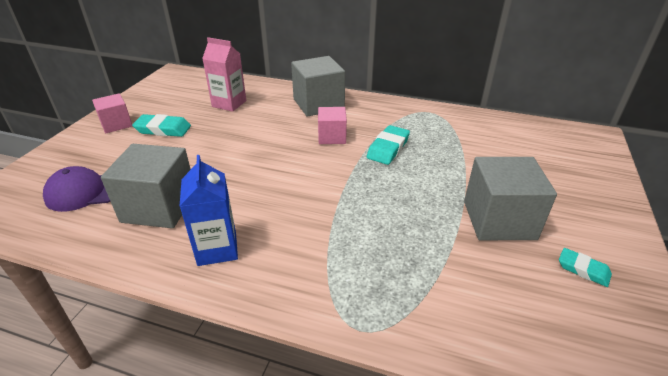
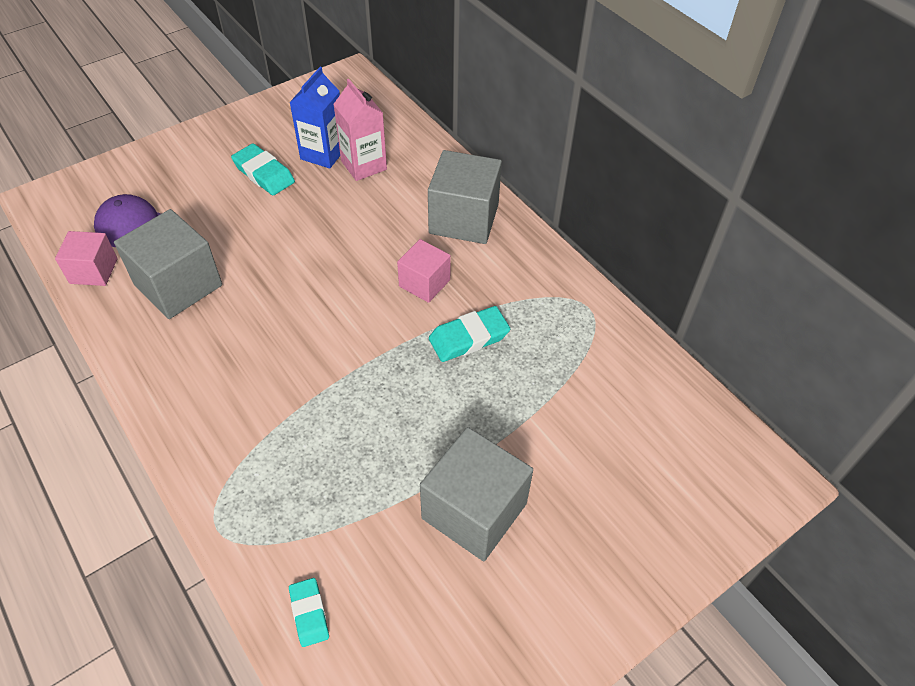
camera: 35 degrees right, 15 degrees up
(116, 124) = (227, 141): pink cube -> pink cube (93, 271)
(217, 249) = (184, 366): blue carton -> blue carton (323, 153)
(583, 269) = (485, 625): turquoise eraser -> turquoise eraser (309, 613)

